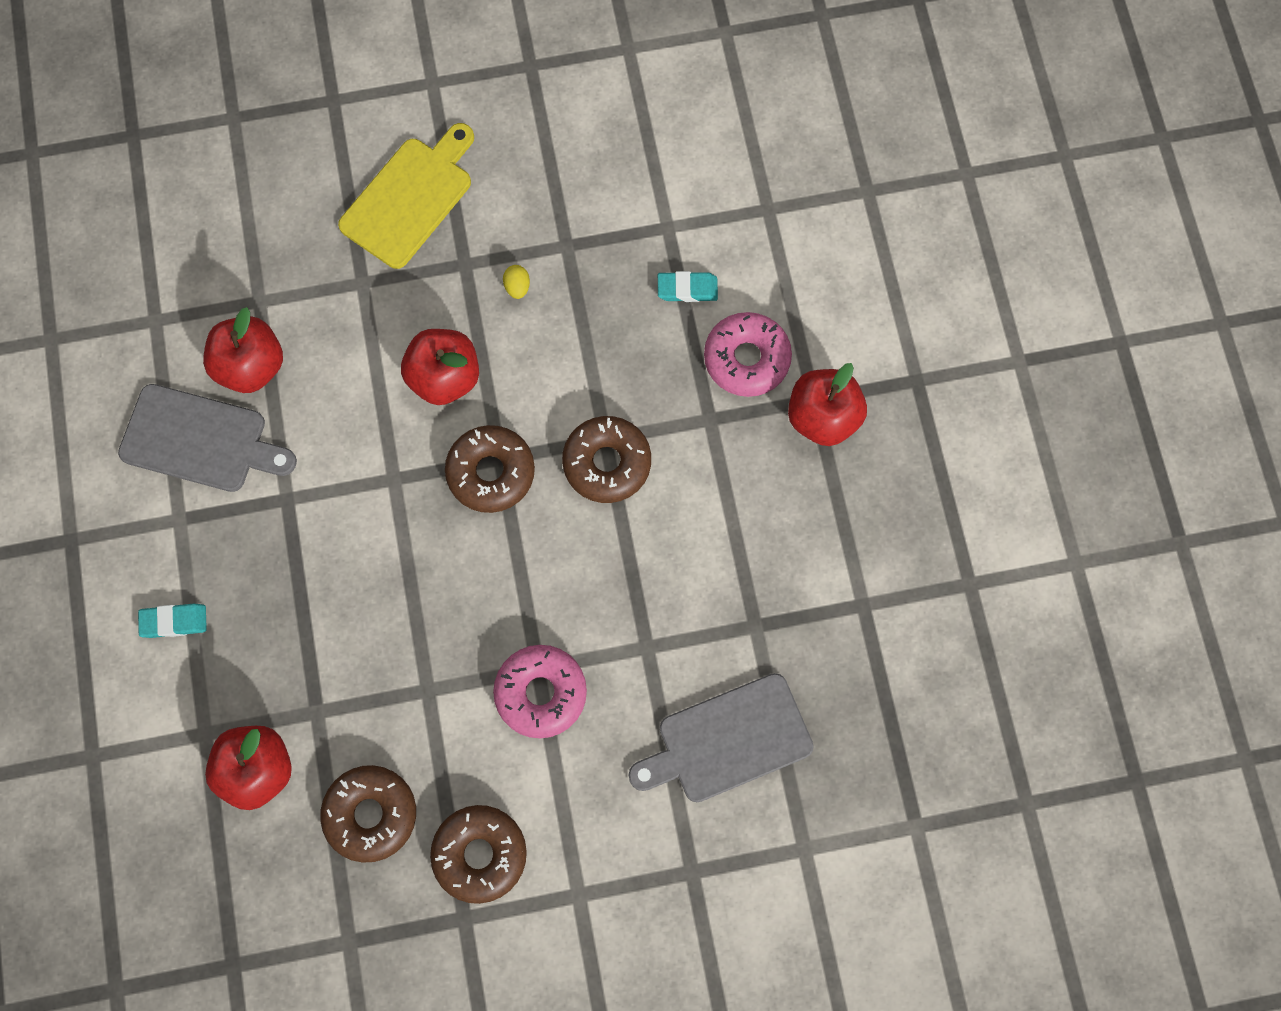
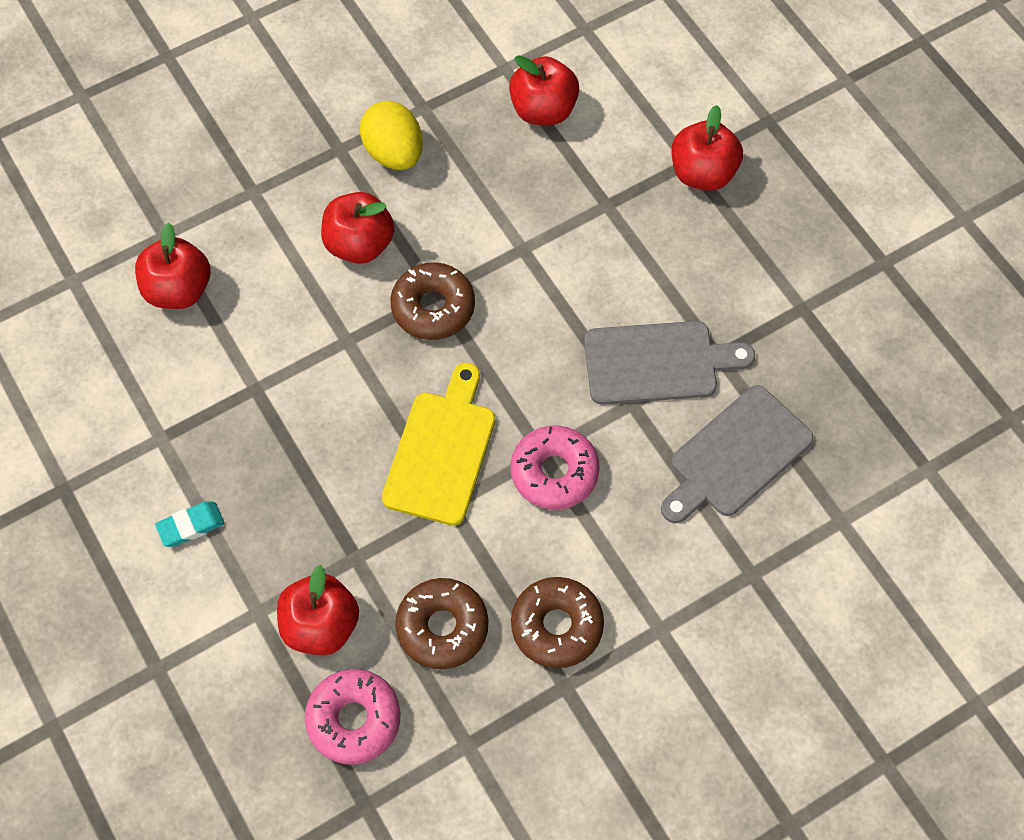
camera: 20 degrees left, 10 degrees down
(200, 440) = (155, 365): grey cutting board -> grey cutting board (657, 362)
(410, 198) = (269, 112): yellow cutting board -> yellow cutting board (441, 451)
(517, 287) = (394, 153): yellow egg -> yellow egg, size x2.34
(607, 463) = (533, 267): brown donut -> none
(687, 289) = (543, 110): turquoise eraser -> red apple
(746, 359) = (618, 148): pink donut -> pink donut (354, 719)

